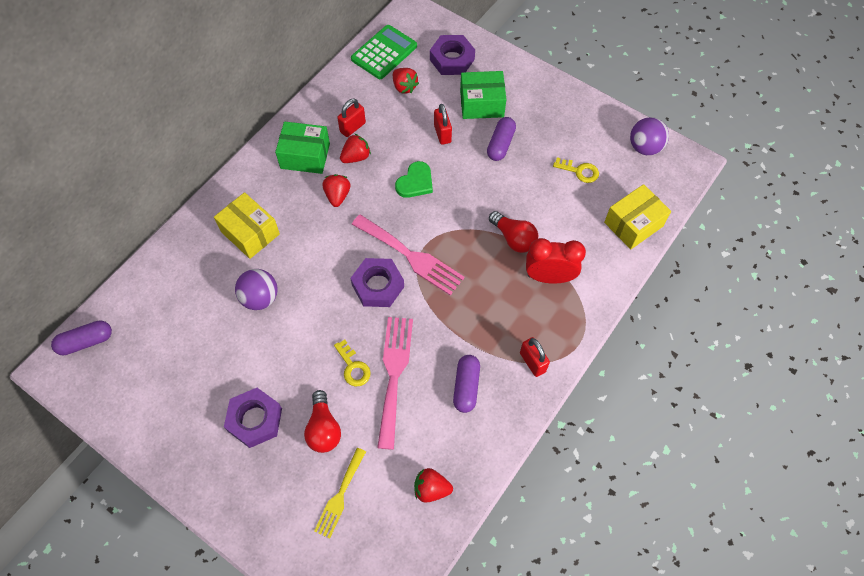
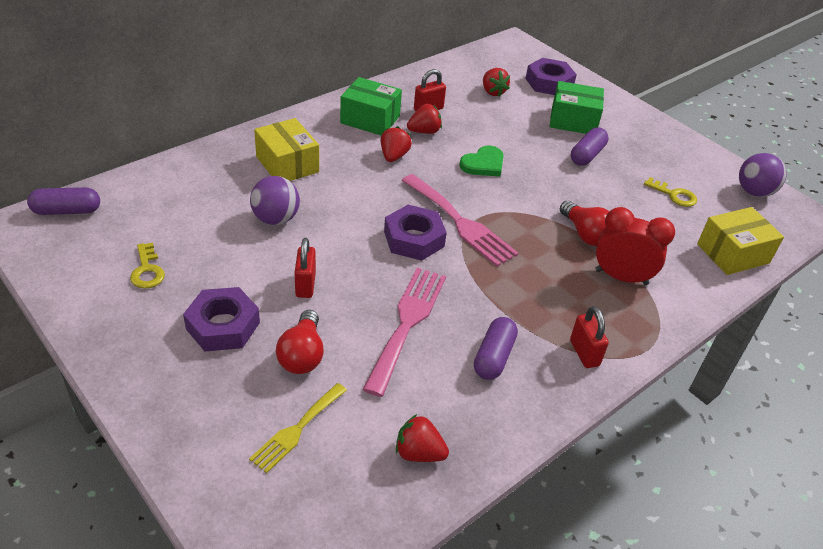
camera: 10 degrees right, 20 degrees down
(353, 367) = (360, 304): yellow key -> yellow key (147, 270)
(384, 52) = (479, 64): green calculator -> none
(442, 134) = (524, 134): red padlock -> red padlock (305, 285)

